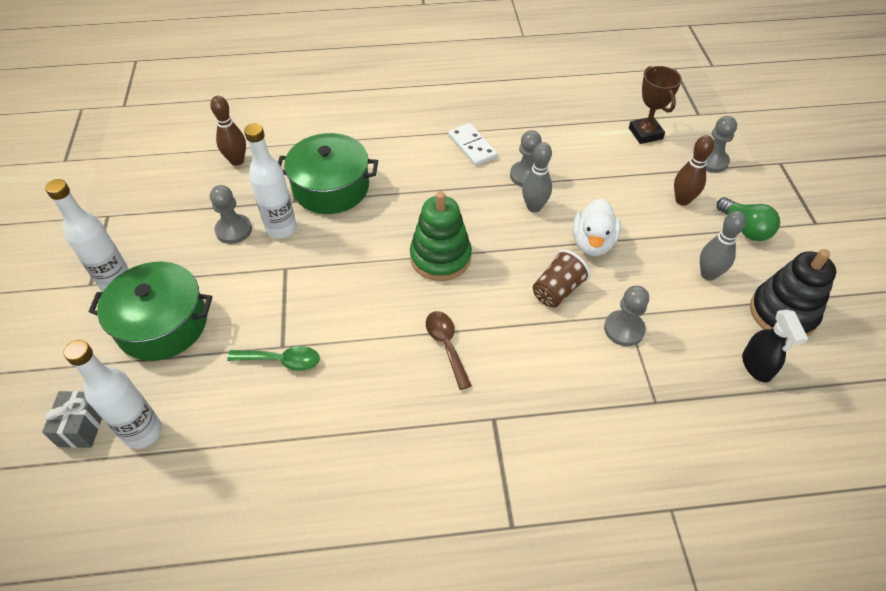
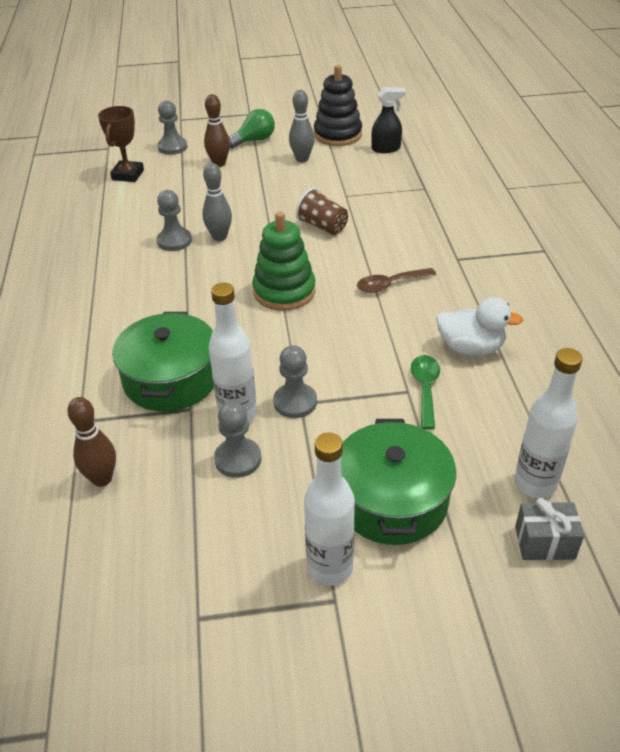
camera: 90 degrees left, 10 degrees down
(472, 146) = (122, 275): white domino -> none
(592, 243) = (267, 207): white duck -> white duck (470, 348)
(624, 329) = (360, 197): grey pawn -> grey pawn (295, 402)
(645, 133) = (128, 175): brown trophy -> brown trophy turned 60 degrees counterclockwise

